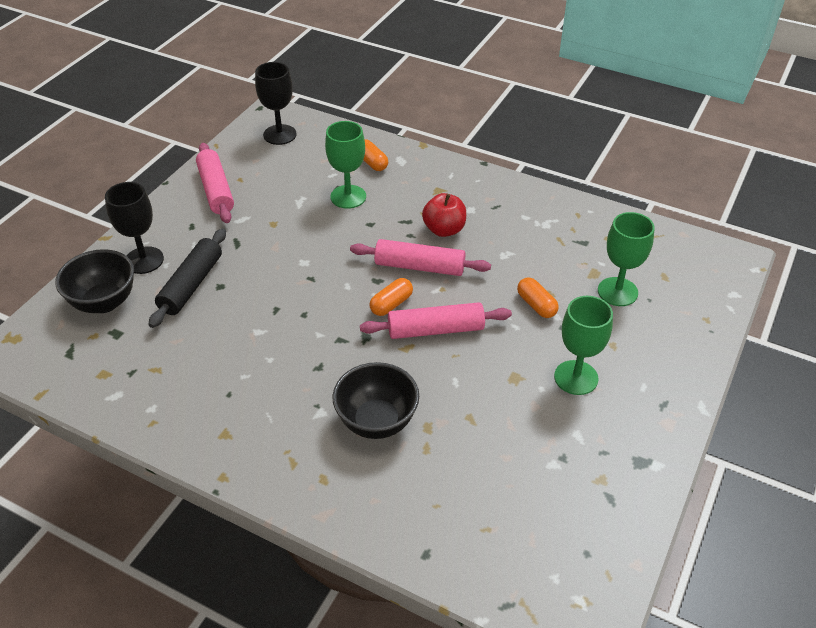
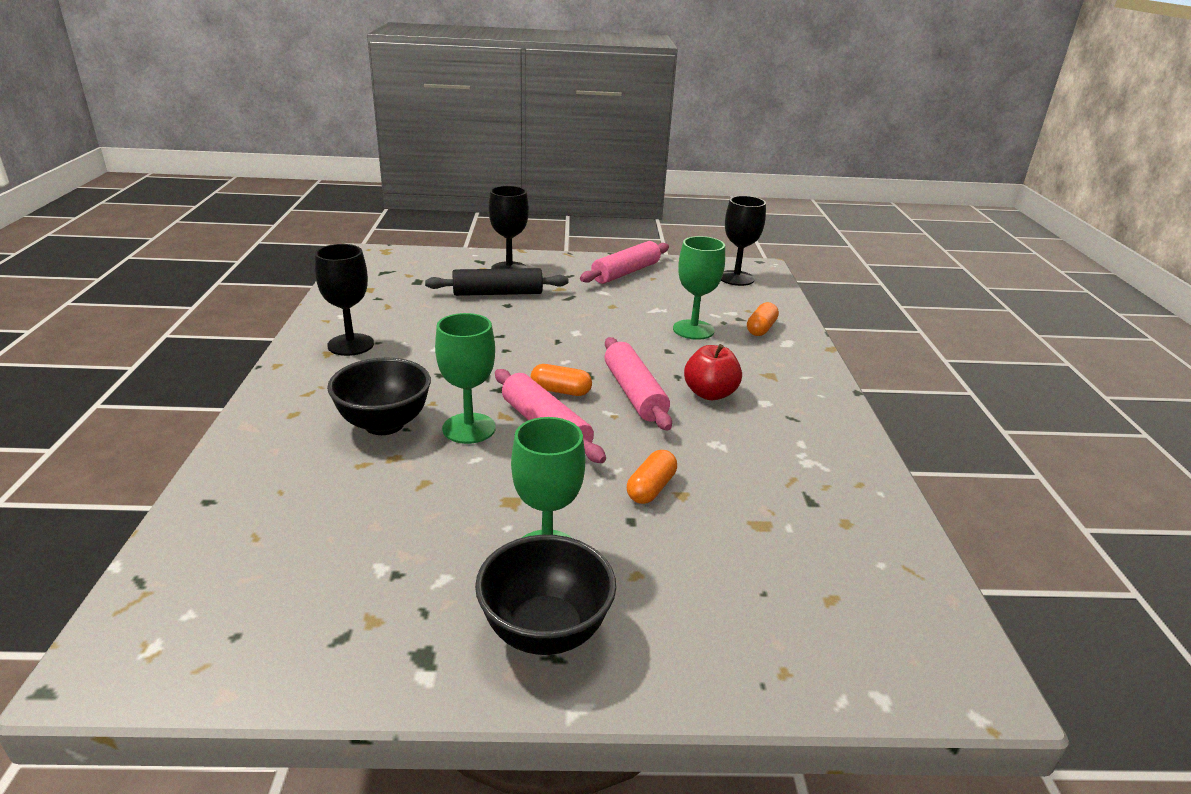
camera: 60 degrees right, 15 degrees down
(104, 302) = (448, 268): black bowl -> black bowl (545, 631)
(221, 414) = (350, 345): none -> black goblet
(617, 292) = (746, 555): green goblet -> green goblet (469, 428)

